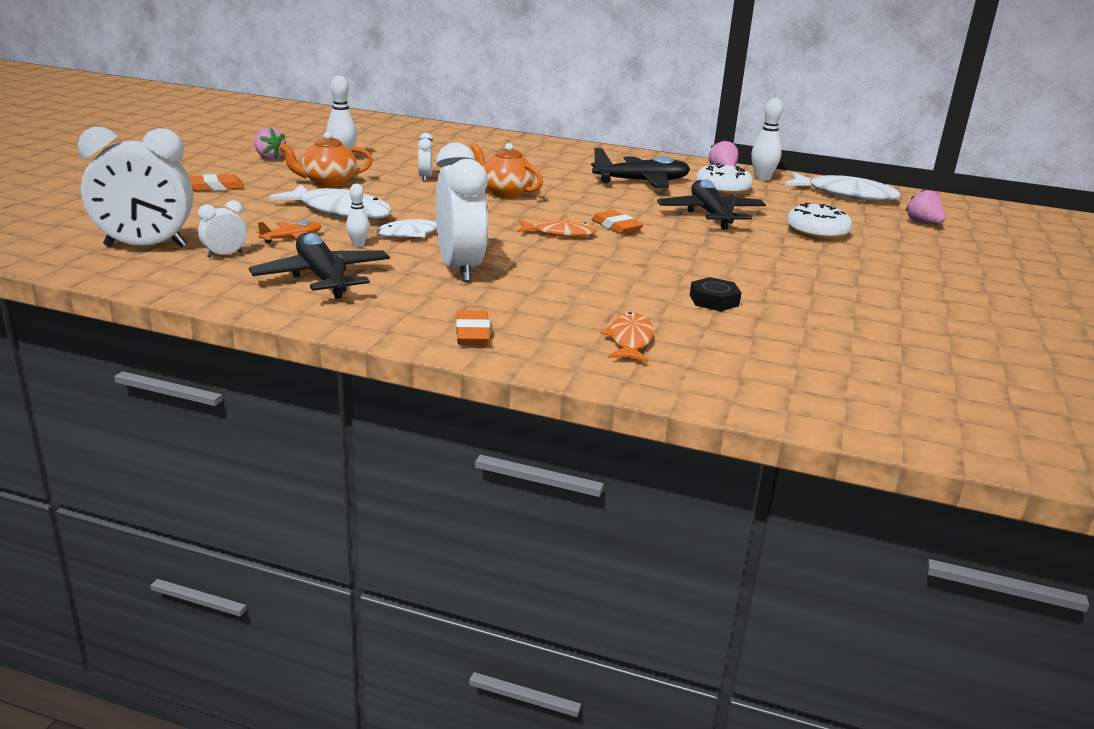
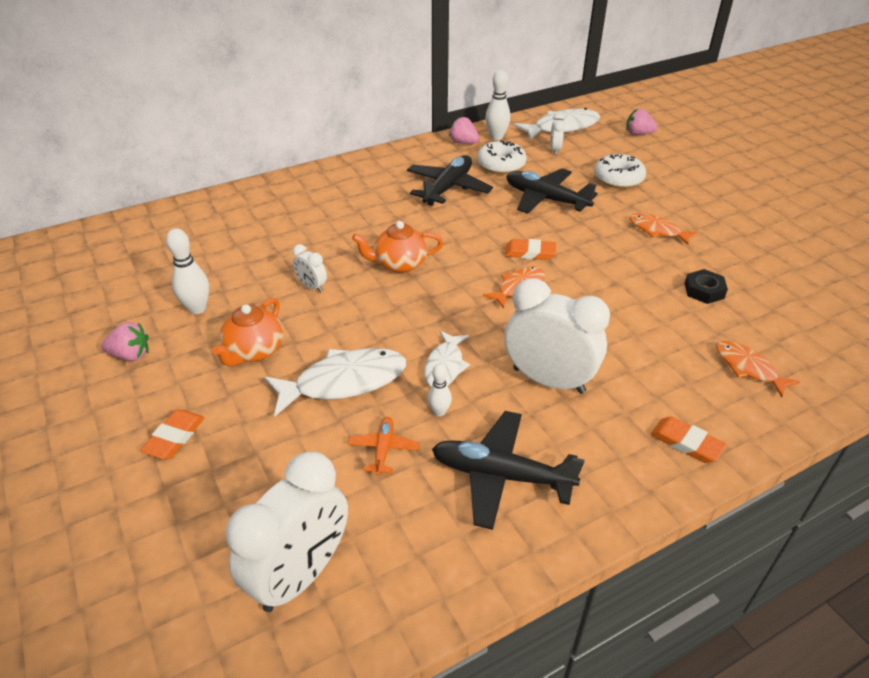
camera: 45 degrees left, 15 degrees up
(225, 255) = (384, 519): white clock -> white clock (555, 150)
(768, 263) = (657, 230): none -> orange fish

